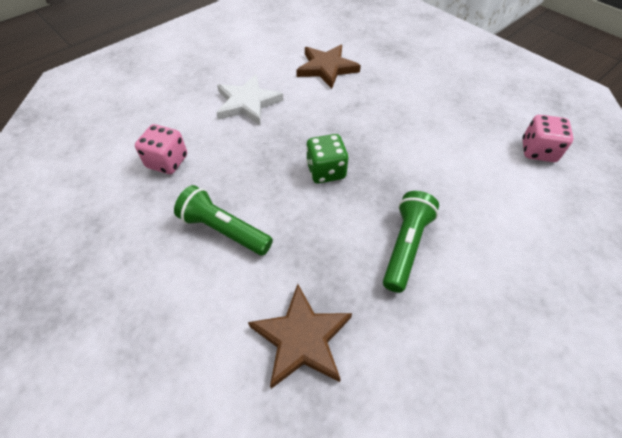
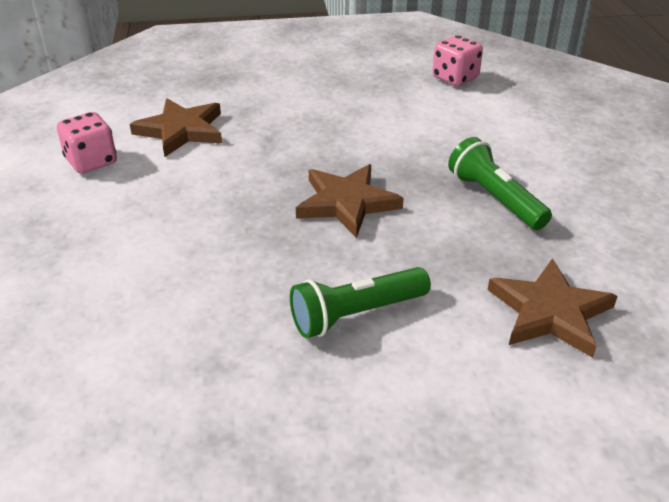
camera: 55 degrees left, 15 degrees down
(167, 162) = (181, 324): pink dice -> pink dice (91, 161)
(247, 103) = (159, 213): white star -> none
(326, 171) = (346, 203): green dice -> brown star

